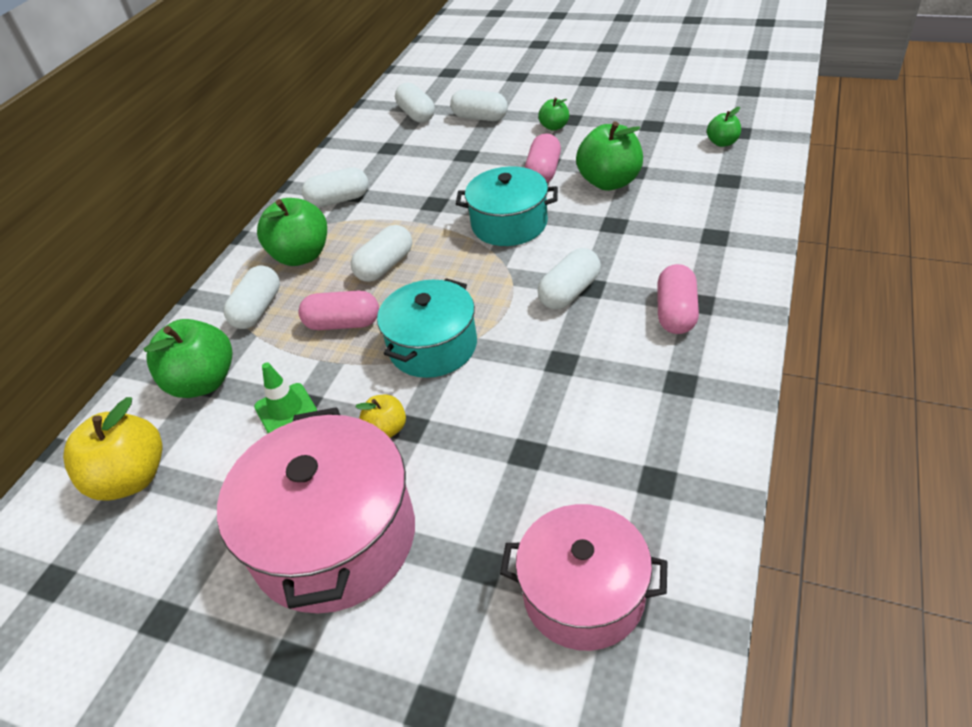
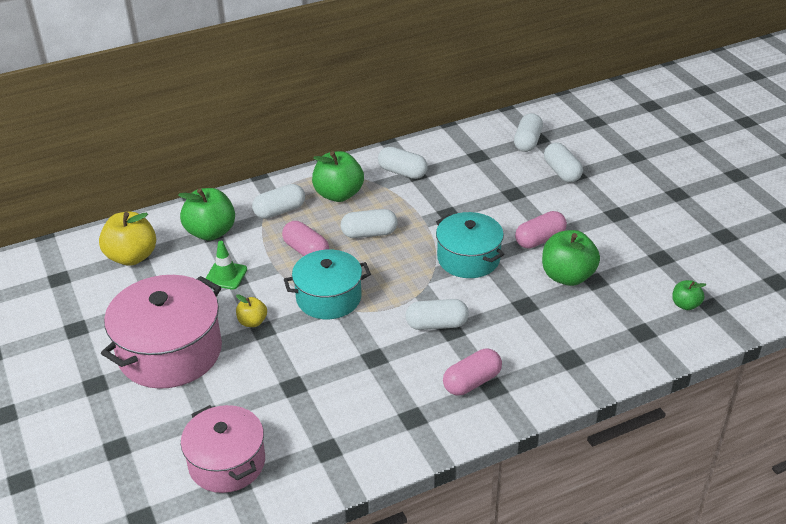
camera: 40 degrees right, 5 degrees down
(554, 127) = (597, 212): green apple -> none

